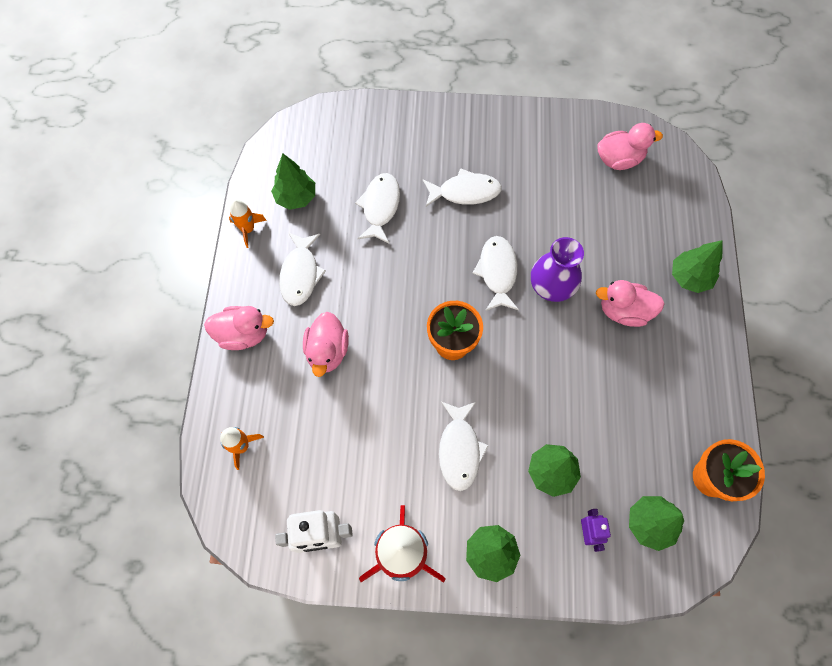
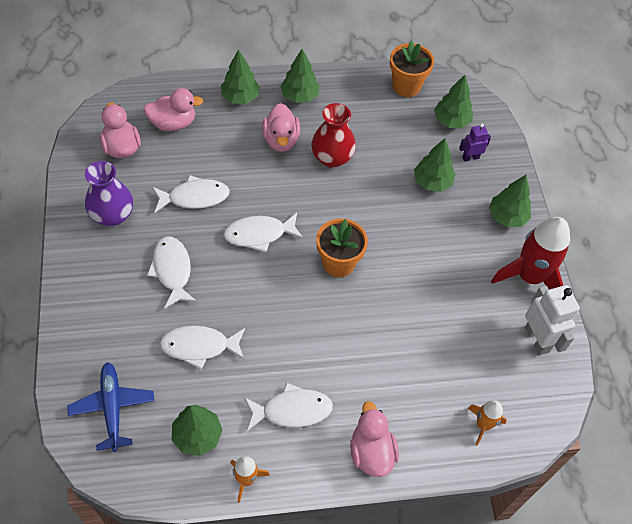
camera: 105 degrees left, 10 degrees down
(327, 351) = (371, 367): pink duck -> pink duck (173, 123)
(336, 139) = (112, 408): none -> blue plane
(459, 449) = (433, 246): white fish -> white fish (194, 197)
(551, 287) = (267, 192): purple vase -> purple vase (112, 215)
(595, 362) = (332, 158): none -> red vase
(692, 342) = (299, 96): none -> green tree

